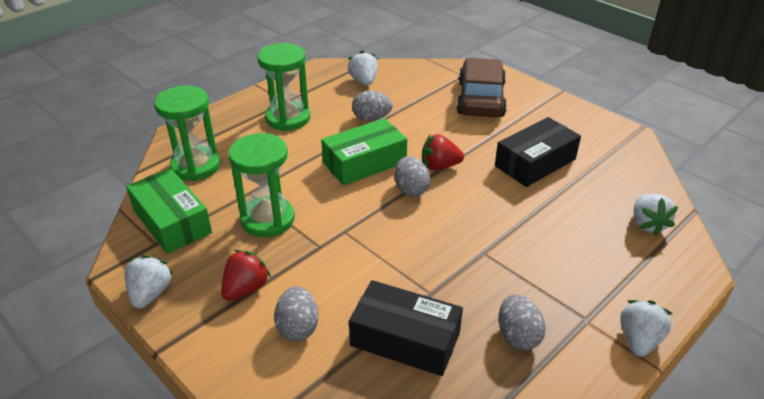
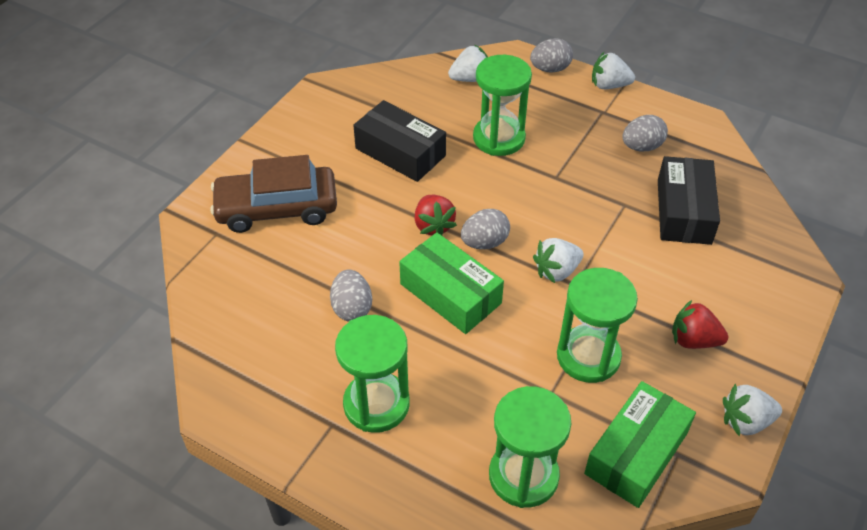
camera: 105 degrees left, 10 degrees up
(298, 327) = (714, 285): grey egg -> grey egg (550, 69)
(364, 81) = (253, 339): white strawberry -> white strawberry (556, 271)
(547, 225) = (499, 138): none -> green hourglass

